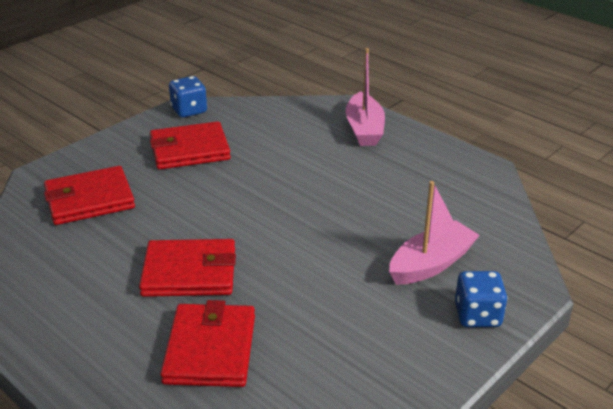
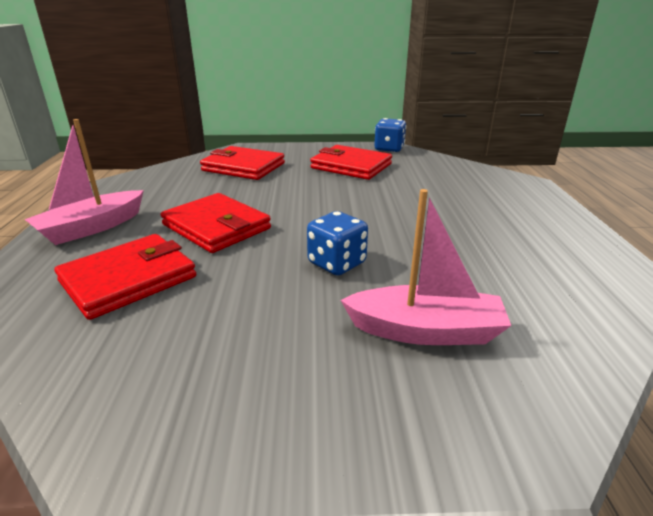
camera: 45 degrees right, 5 degrees down
(364, 129) = (522, 201): pink boat -> pink boat (92, 228)
(477, 315) = (399, 420): blue dice -> blue dice (337, 263)

